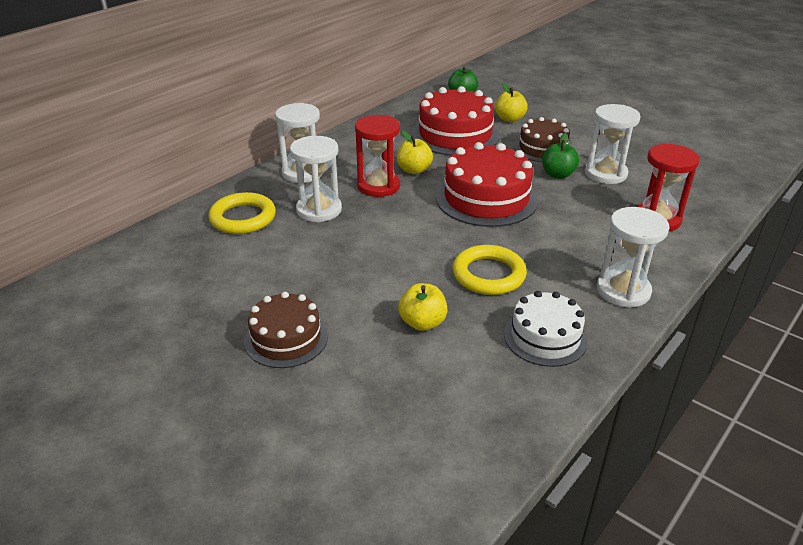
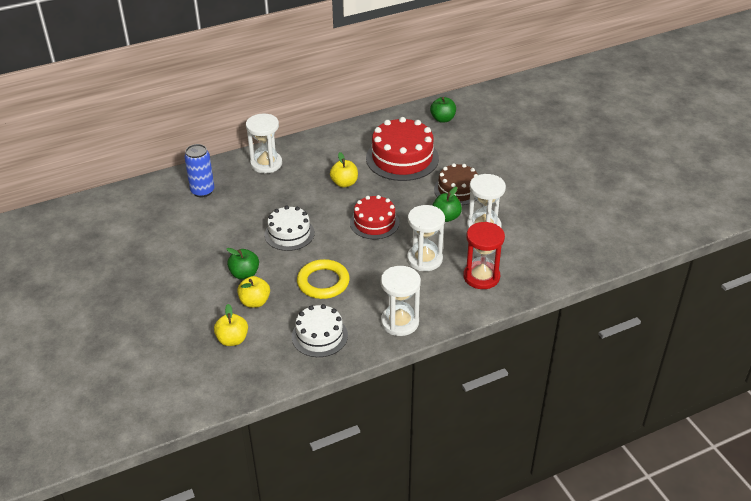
camera: 25 degrees right, 5 degrees up
(243, 218) = (202, 191): yellow ring -> blue can
(286, 338) = (170, 286): brown cake -> none
(319, 210) = (254, 199): white hourglass -> white hourglass (424, 259)
(378, 186) = (308, 190): red hourglass -> none
(379, 294) = (244, 274): none -> green apple
(396, 234) = (289, 234): none -> white cake
(486, 198) = (374, 223): red cake -> red cake, size x0.63
(509, 119) = (459, 154): yellow apple -> yellow apple (232, 340)

